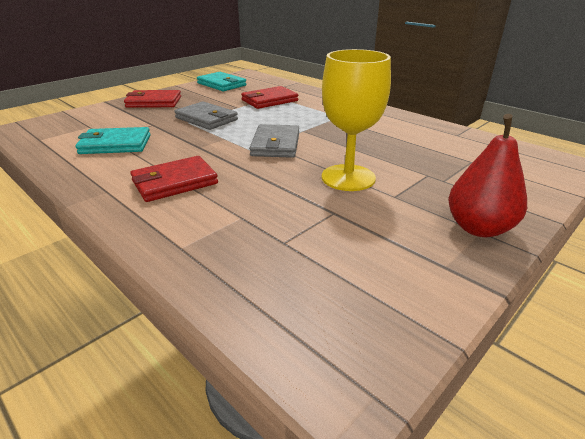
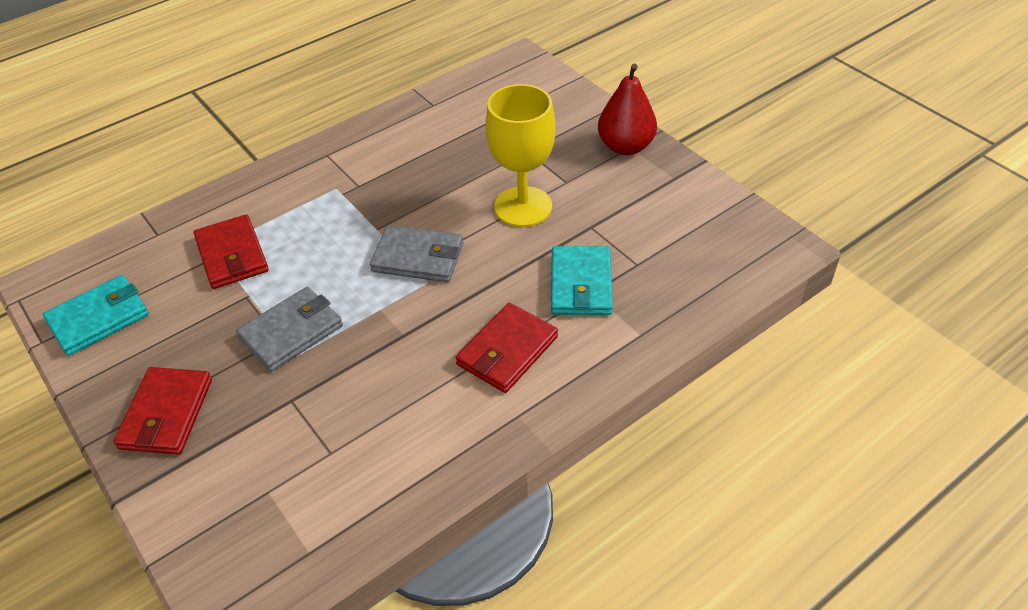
camera: 80 degrees left, 15 degrees up
(115, 144) = (366, 435): turquoise wallet -> turquoise wallet (581, 284)
(174, 182) = (507, 351): red wallet -> red wallet turned 60 degrees clockwise

